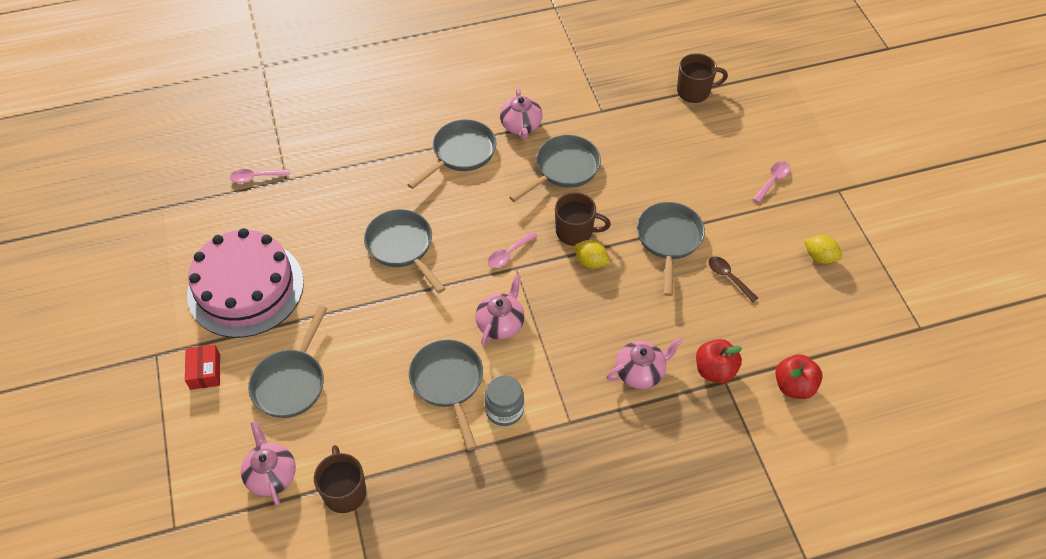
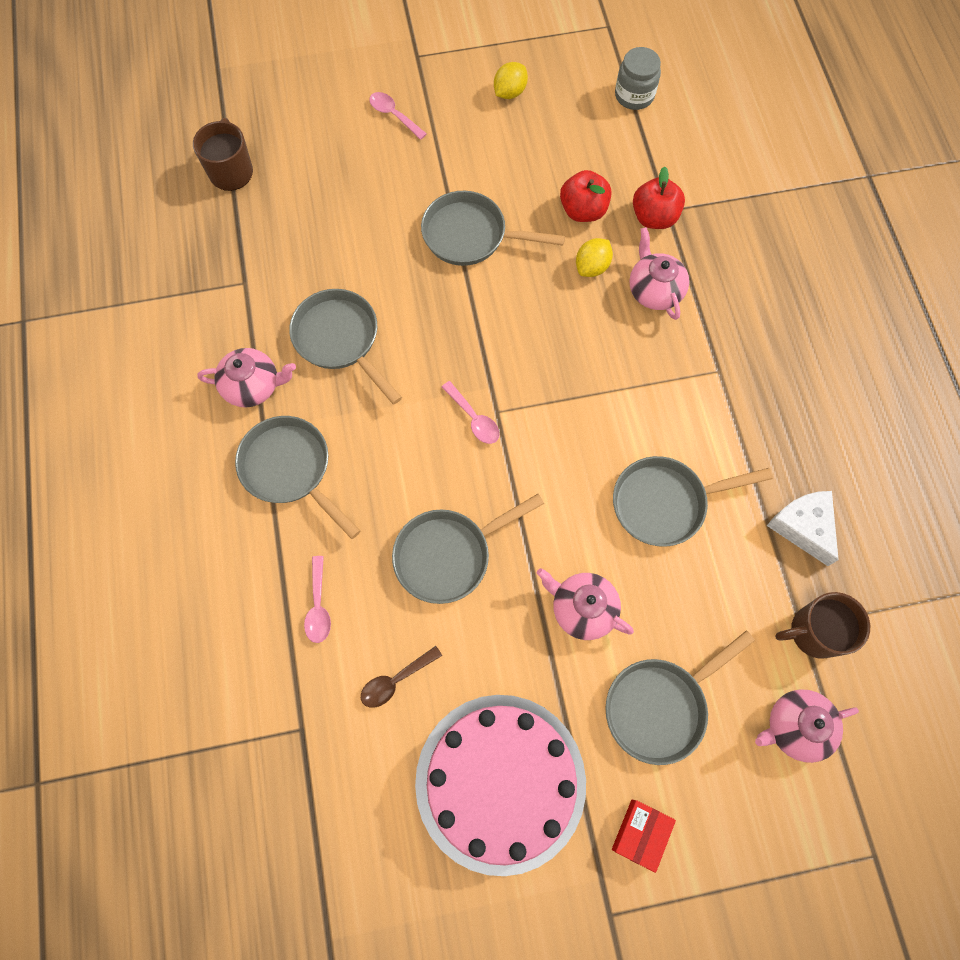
camera: 85 degrees left, 15 degrees up
(205, 371) = (640, 834): red box -> red box turned 60 degrees counterclockwise
(256, 177) = (288, 779): pink spoon -> pink spoon (318, 606)
(291, 382) = (660, 706): grey pan -> grey pan turned 120 degrees clockwise
(433, 486) = (803, 527): none -> white cheese
(500, 323) = (580, 436): pink teapot -> pink teapot (582, 609)
(504, 410) = (702, 440): grey jar -> grey jar (634, 95)
(575, 232) = (446, 337): brown mug -> none
(591, 262) = (495, 324): yellow lemon -> yellow lemon (592, 267)
(728, 277) = (530, 184): brown spoon -> brown spoon (395, 680)
(794, 386) = (675, 148): red apple -> red apple (583, 210)

